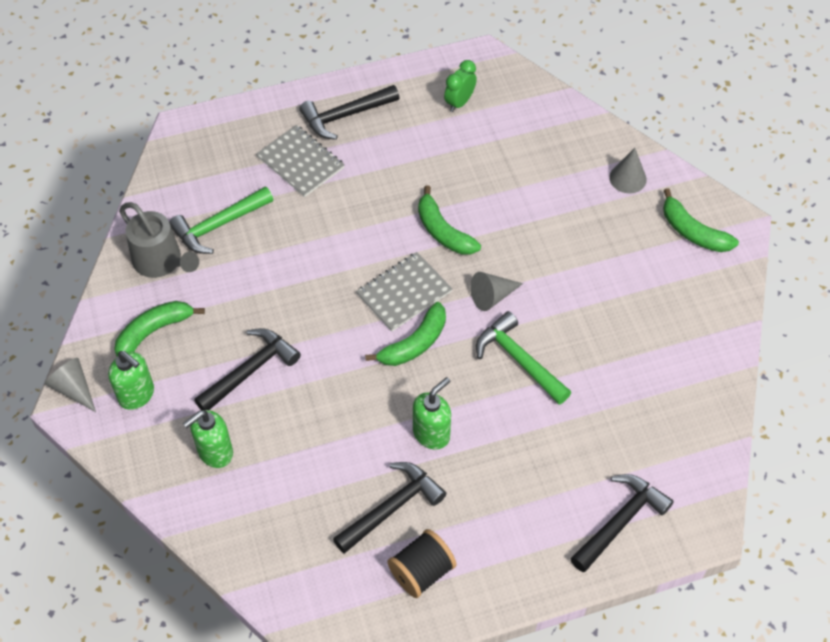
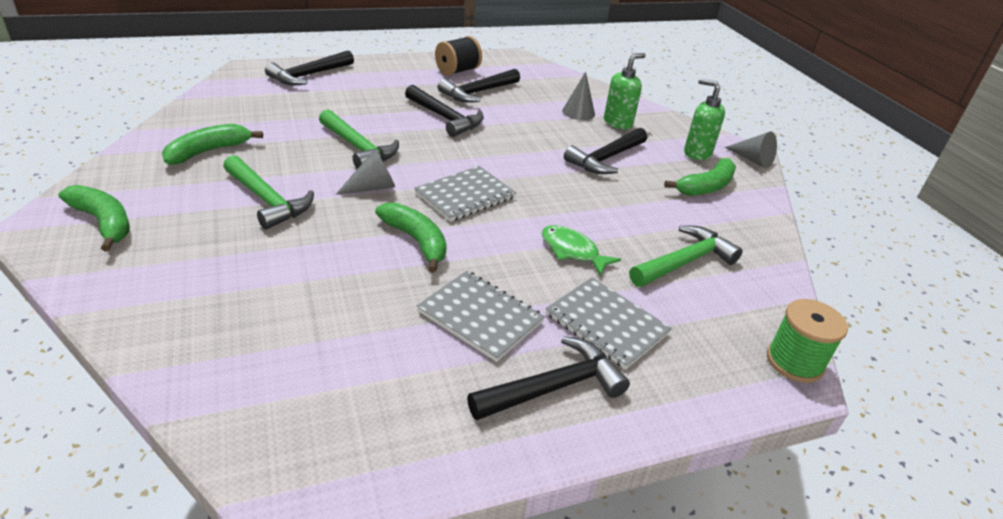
camera: 175 degrees right, 20 degrees down
(161, 262) = (730, 234): grey watering can -> none
(175, 140) = (794, 362): none -> green spool
(313, 230) = (572, 251): none -> green fish
(390, 163) = (480, 317): none -> grey notebook
(414, 343) = (456, 163): green banana -> green banana (208, 151)
(431, 434) = (445, 118): green soap dispenser -> black hammer
(459, 102) = (363, 402): green clock -> none
(579, 270) = (267, 200): none -> green hammer
(627, 178) = (146, 281): grey cone -> grey cone (578, 112)

